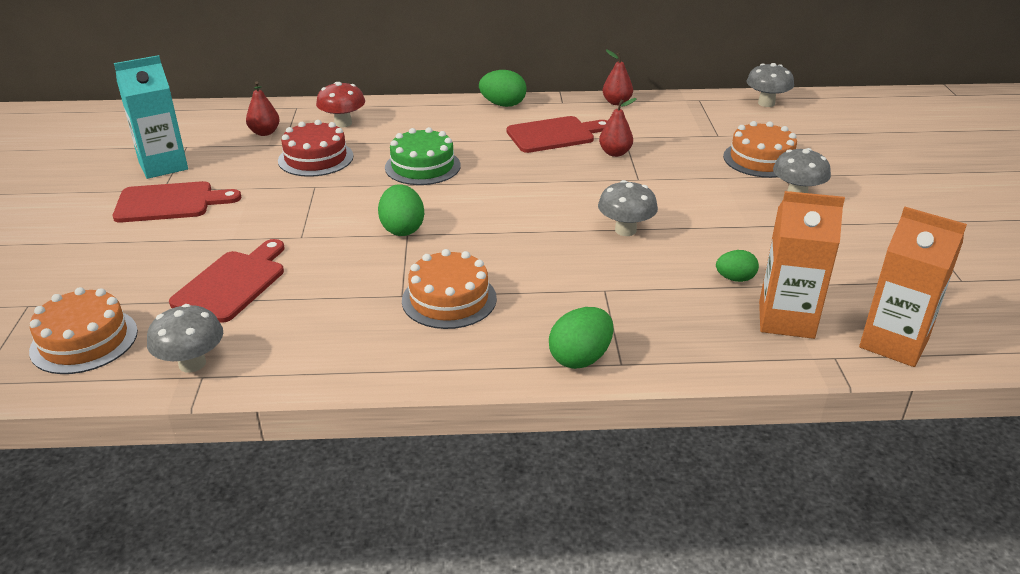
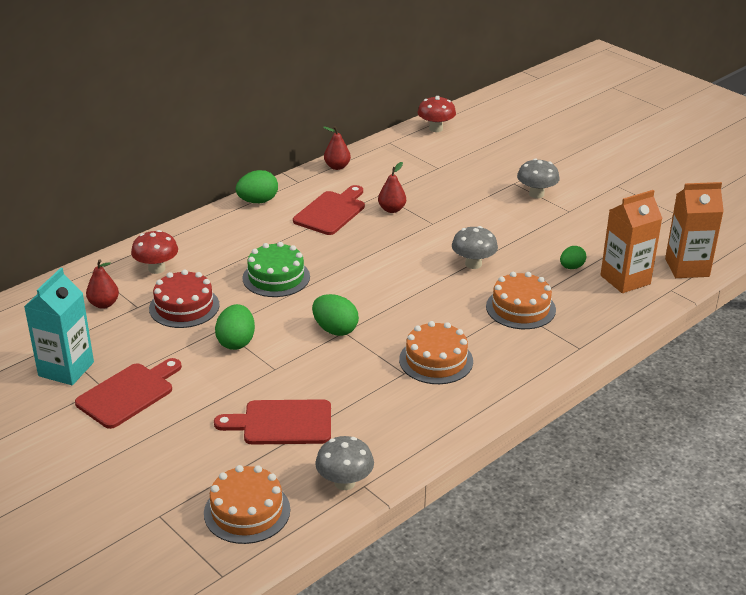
camera: 40 degrees left, 0 degrees up
(232, 283) = (282, 423): red cutting board -> red cutting board turned 75 degrees counterclockwise
(580, 358) = (555, 356): green egg -> green egg (236, 342)
(761, 159) = (486, 176): orange cake -> orange cake (520, 308)
(766, 103) = (436, 128): grey mushroom -> red mushroom

